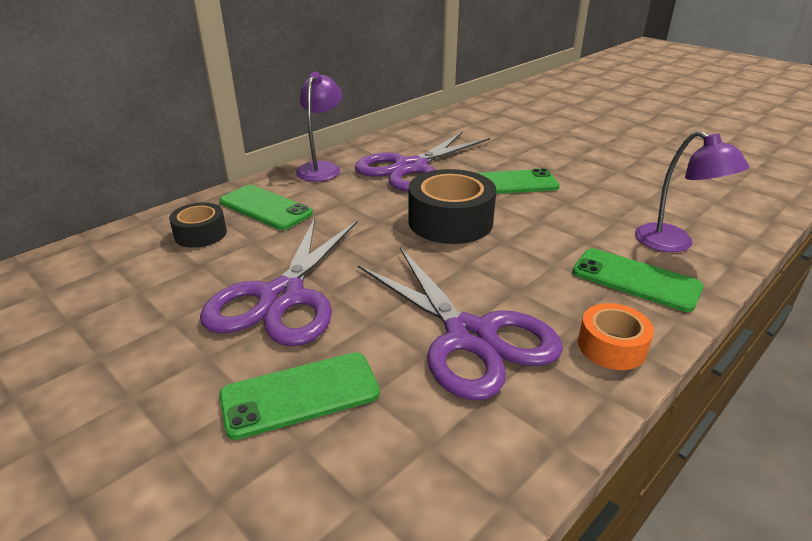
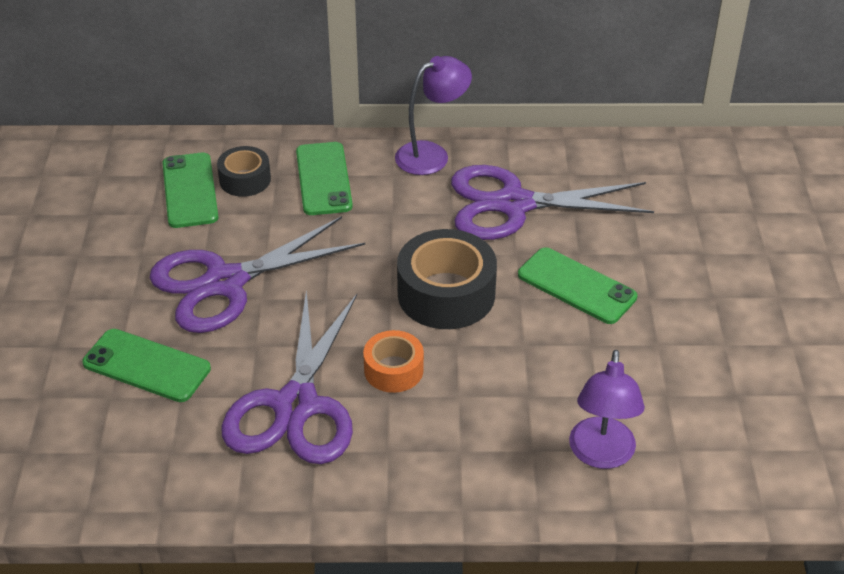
camera: 45 degrees right, 10 degrees up
(611, 346) = (375, 487): orange tape -> orange tape (393, 370)
(635, 280) = (496, 458): green phone -> green phone (190, 190)

